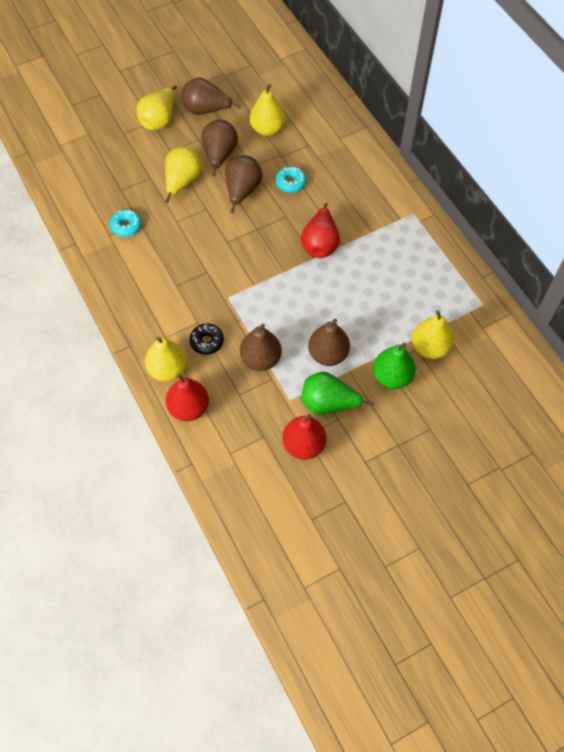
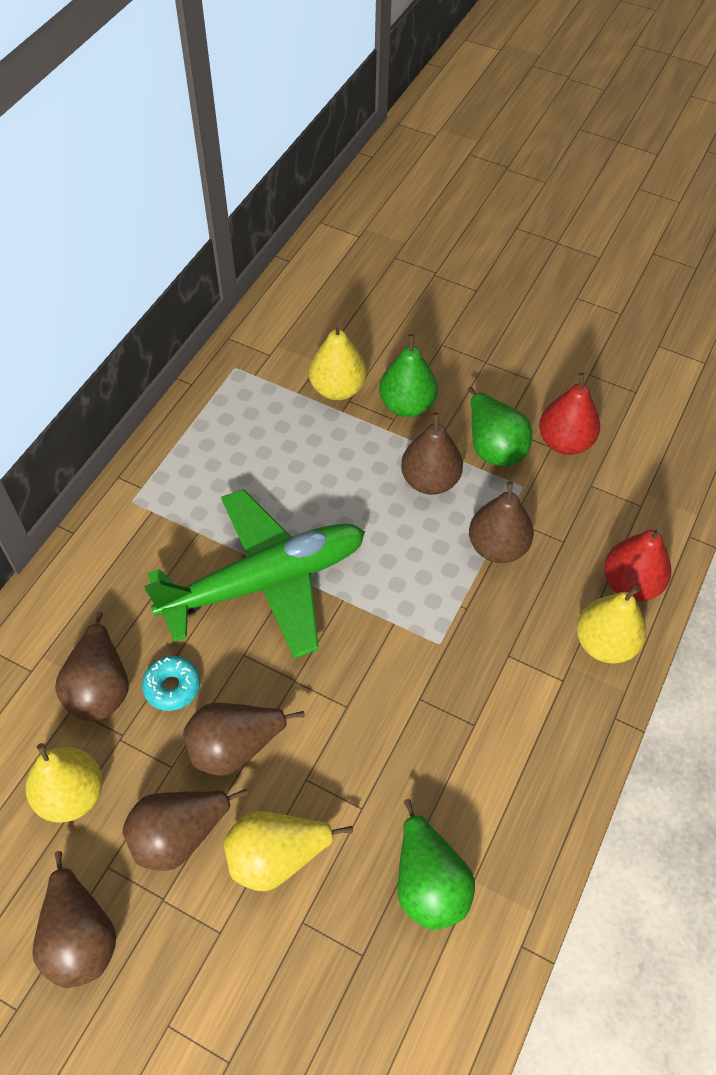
camera: 125 degrees left, 5 degrees down
(126, 226) = (429, 883): turquoise donut -> green pear
(159, 120) = (156, 1011): yellow pear -> none
(207, 341) = (526, 624): black donut -> none
(311, 158) = (100, 687): none -> brown pear
(320, 244) = (264, 582): red pear -> green plane

